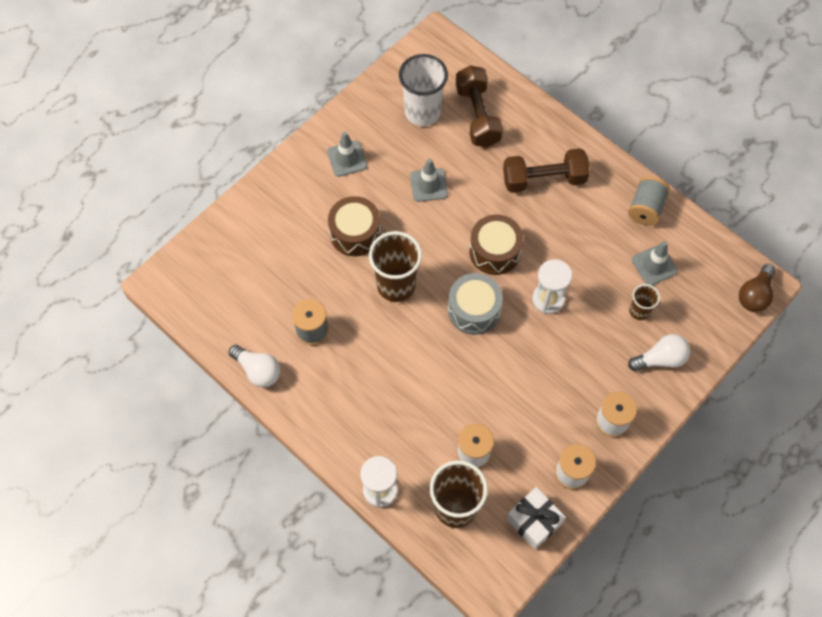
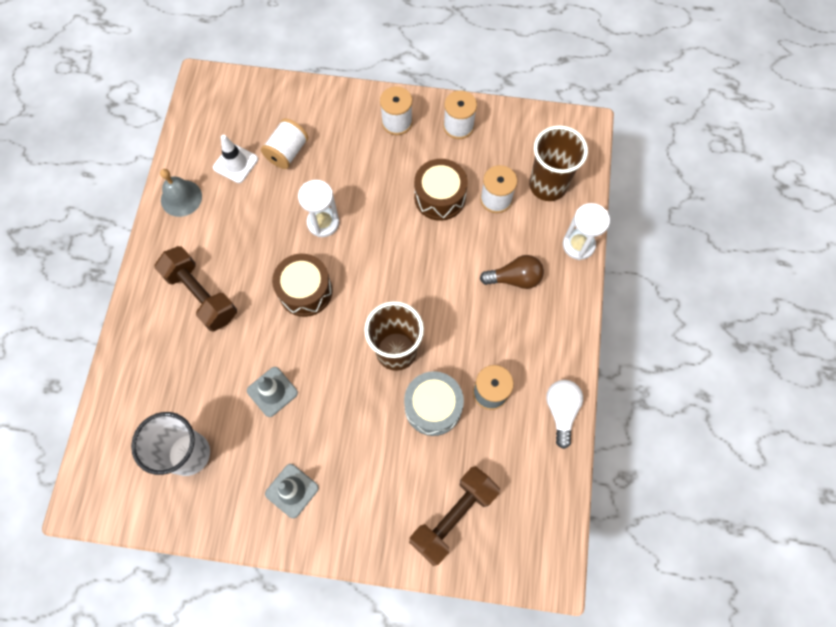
camera: 125 degrees left, 5 degrees up
(355, 233) = (369, 423): brown drum -> brown drum (440, 197)
(474, 310) = (374, 273): grey drum -> grey drum (433, 407)
(477, 116) = (162, 397): brown dumbbell -> brown dumbbell (453, 516)
(534, 521) = (514, 130): white gift -> none
(639, 311) = (287, 152): brown cup -> white spool
(645, 208) = (181, 198): grey spool -> grey bell
(654, 265) = (235, 163): grey traffic cone -> white traffic cone
(660, 359) = (320, 117): white light bulb -> none
(754, 295) = (216, 83): brown light bulb -> brown light bulb (514, 278)

